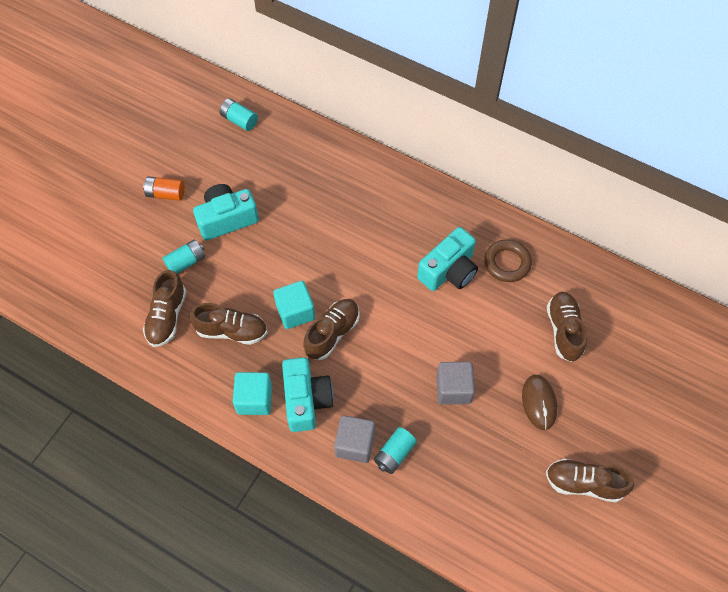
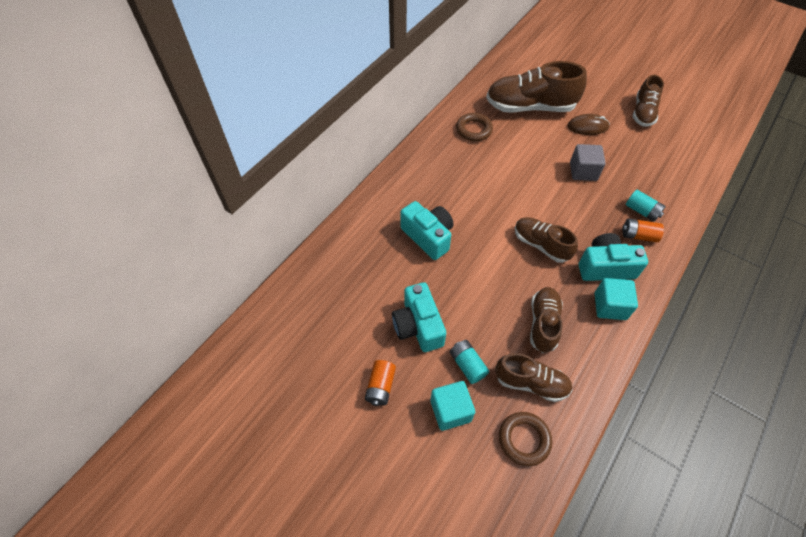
camera: 85 degrees left, 5 degrees down
(113, 309) = (524, 439): none -> brown ring
(239, 120) = (295, 312): turquoise battery -> none
(295, 312) = (521, 271): turquoise cube -> turquoise cube (450, 411)
(355, 444) = (638, 235): grey cube -> orange battery
(449, 271) = (480, 164): turquoise camera -> turquoise camera (428, 236)
(564, 330) = (530, 107): brown shoe -> brown shoe, size x1.68

